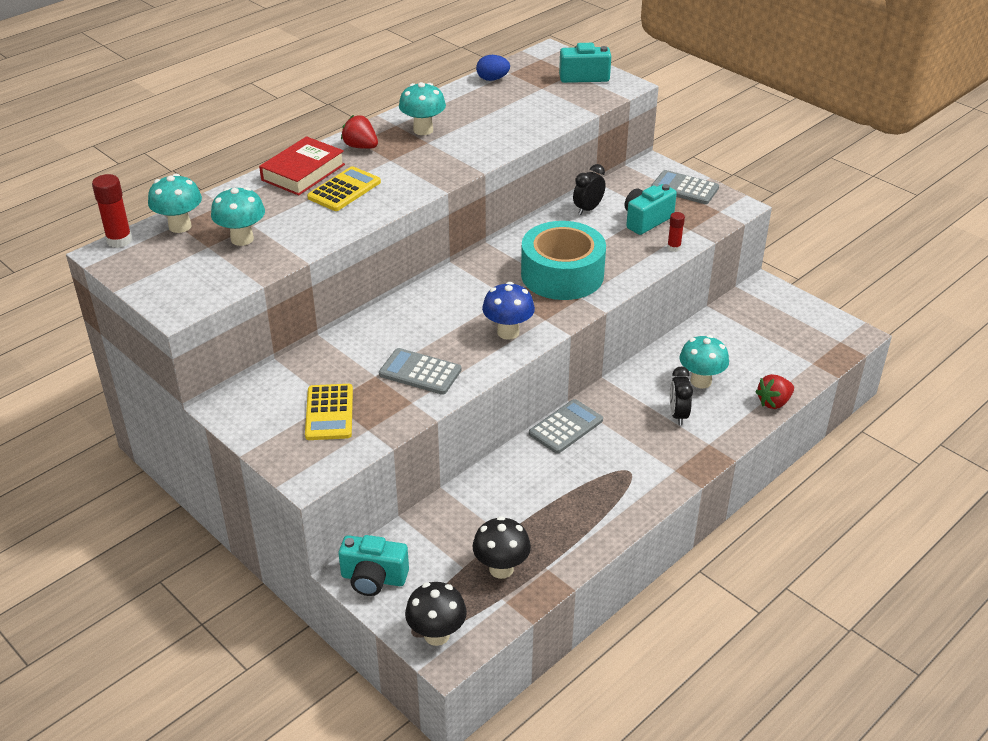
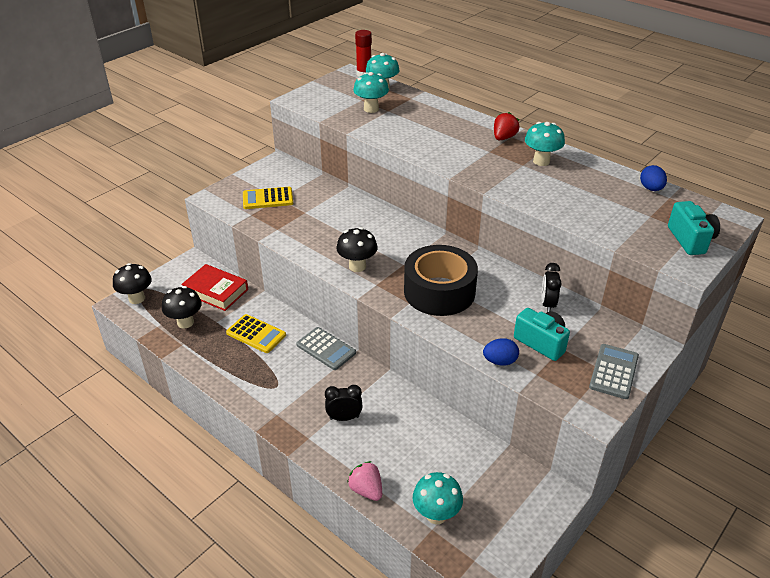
camera: 85 degrees right, 0 degrees up
(303, 172) = (459, 120): red book -> red book (216, 291)
(344, 190) = (440, 137): yellow calculator -> yellow calculator (256, 334)
(373, 578) = (186, 270): turquoise camera -> none
(420, 372) = (308, 230): grey calculator -> none
(508, 332) = (357, 266): blue mushroom -> black mushroom
(562, 275) = (439, 291): turquoise tape -> black tape
(588, 209) = (547, 304): black clock -> black clock turned 120 degrees counterclockwise
(674, 248) = (500, 361): red glue stick -> blue egg
(701, 381) = (391, 435): turquoise mushroom -> turquoise mushroom (436, 515)
(773, 402) = (366, 490): red strawberry -> pink strawberry

